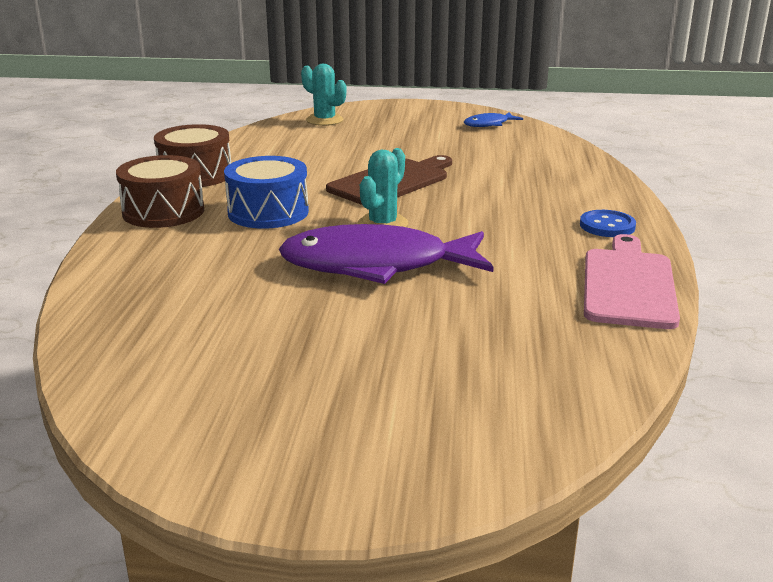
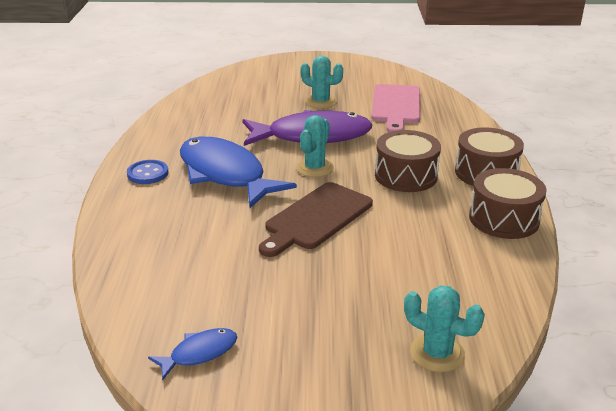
camera: 175 degrees right, 5 degrees up
(268, 212) = (406, 176): blue drum -> brown drum
(343, 331) = (321, 102): none -> turquoise cactus
(502, 221) = (225, 174): none -> blue fish
(628, 285) = (164, 130): pink cutting board -> pink cutting board (396, 106)

